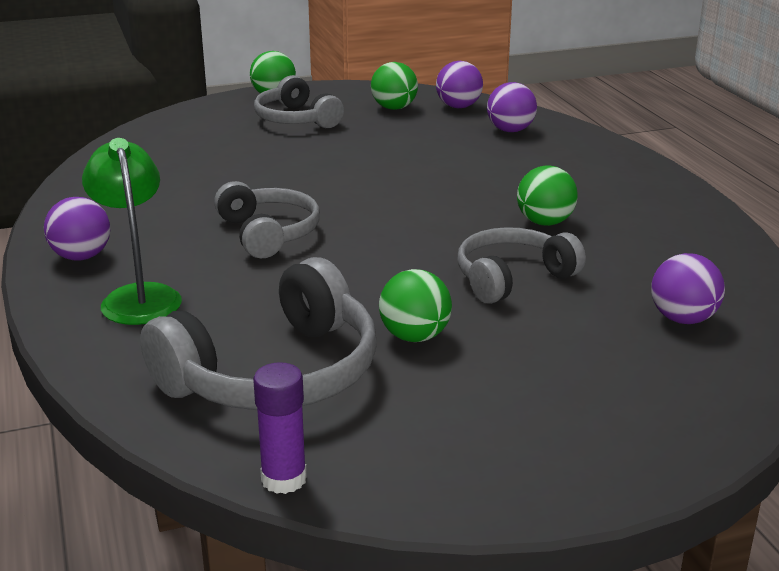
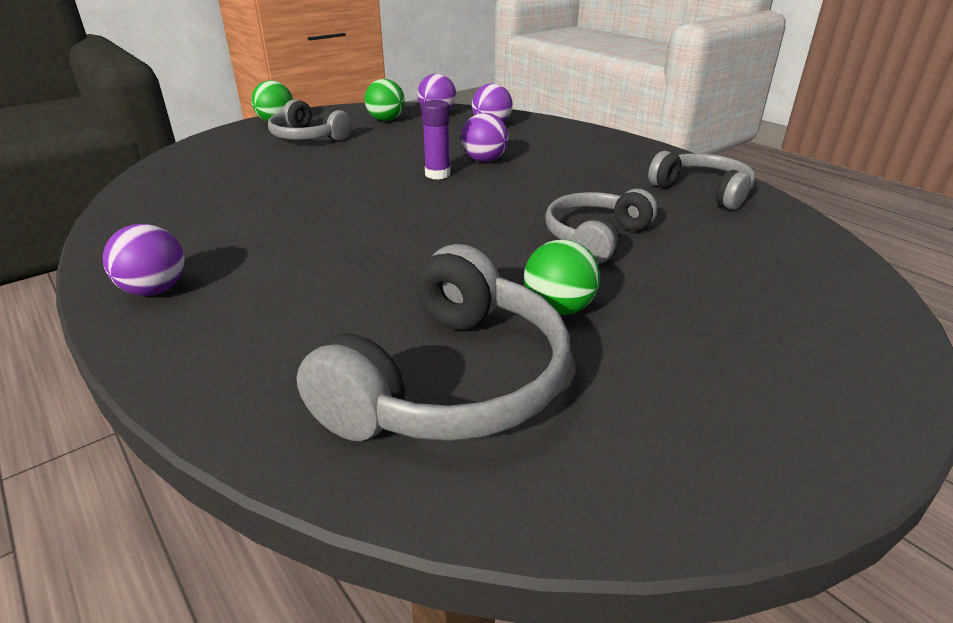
camera: 20 degrees left, 5 degrees up
(138, 296) = (244, 322): green lamp -> none
(268, 233) = (345, 234): grey headphones -> grey headphones (702, 191)
(284, 479) = (557, 520): purple glue stick -> purple glue stick (437, 174)
(545, 222) = (579, 188): green ball -> none
(683, 319) = (760, 248): purple ball -> purple ball (484, 160)

